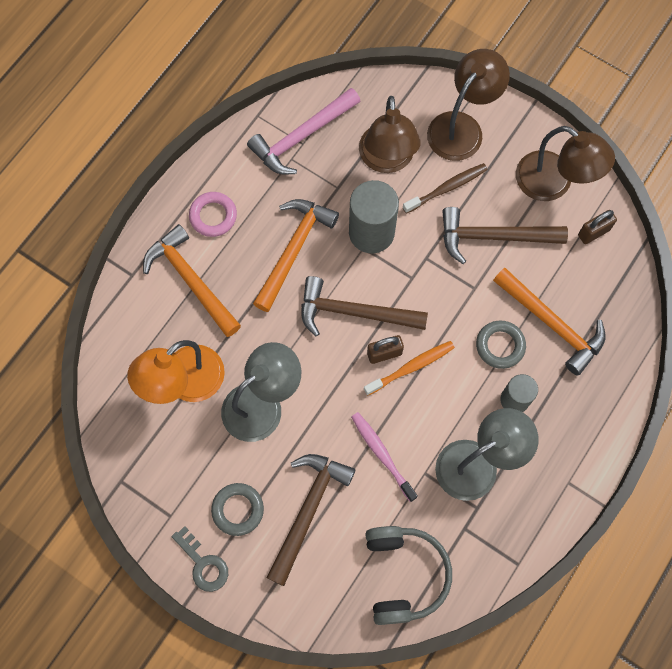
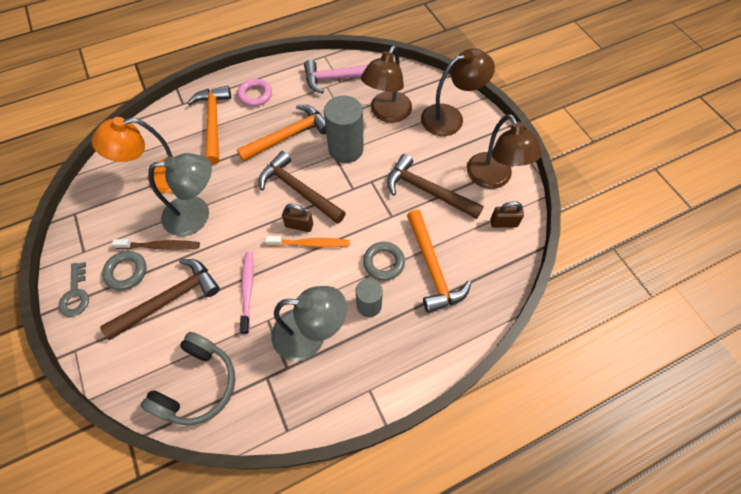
camera: 30 degrees right, 10 degrees down
(447, 188) = (415, 147): brown toothbrush -> brown toothbrush (160, 246)

